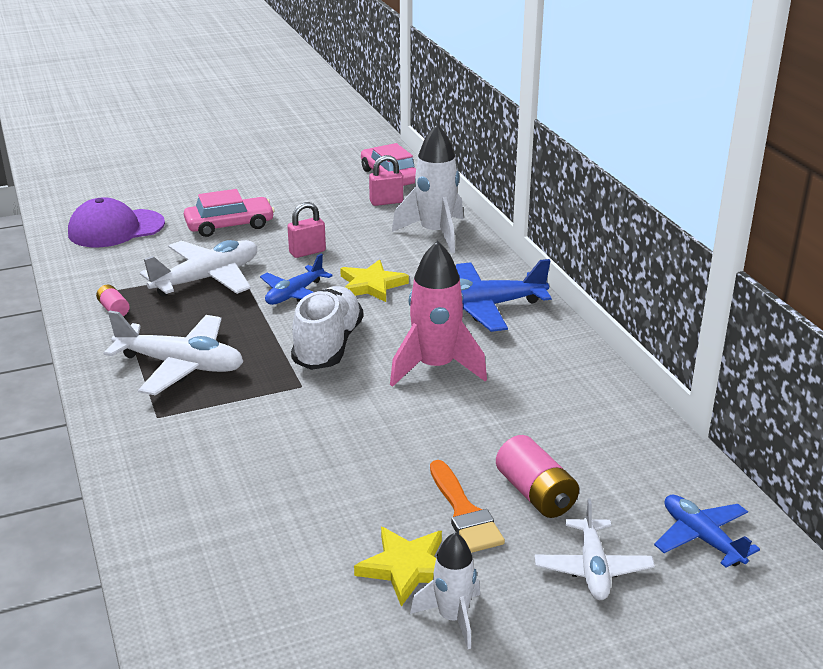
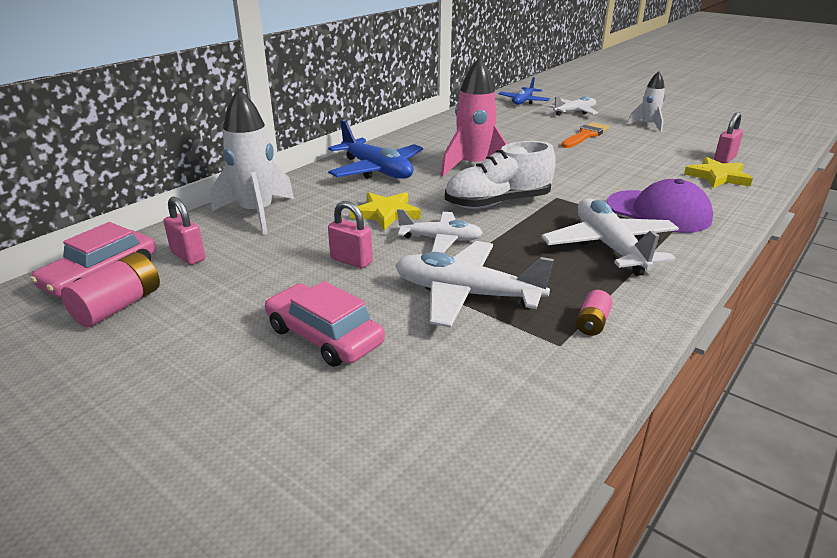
camera: 120 degrees left, 0 degrees up
(116, 229) = (418, 440): purple cap -> purple cap (658, 212)
(246, 597) = (724, 159): none -> pink padlock
(294, 294) = (440, 239): blue plane -> white plane
(407, 567) = (640, 137): yellow star -> yellow star (717, 176)
(535, 494) = (547, 126): pink battery -> pink battery (118, 306)

